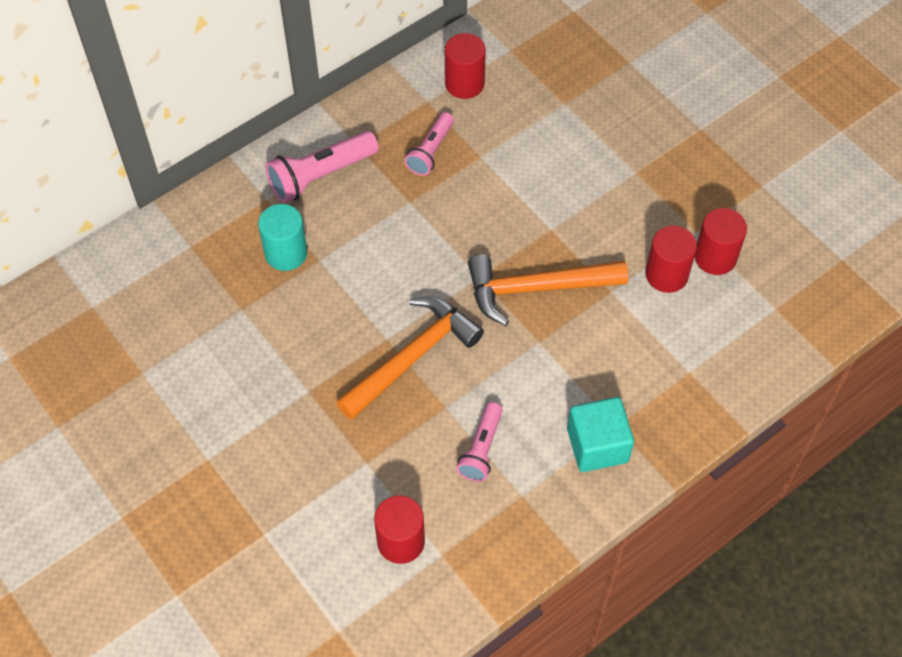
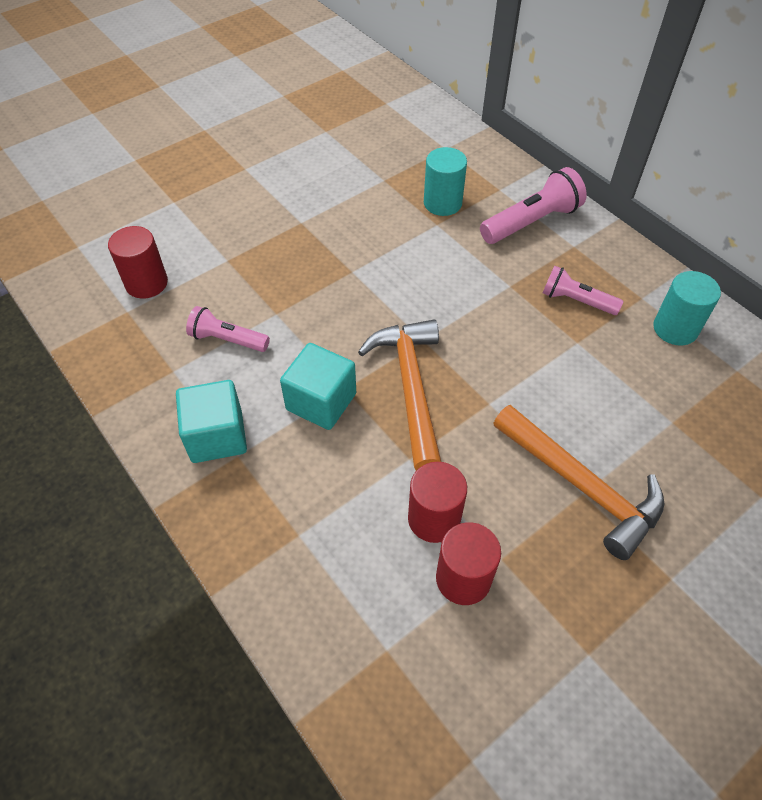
camera: 90 degrees right, 5 degrees down
(320, 175) = (531, 222): pink flashlight -> pink flashlight turned 90 degrees clockwise
(413, 357) = (331, 289): orange hammer -> orange hammer (582, 486)
(464, 83) = (675, 329): red cylinder -> turquoise cylinder
(555, 361) = (321, 402): none -> turquoise cube

